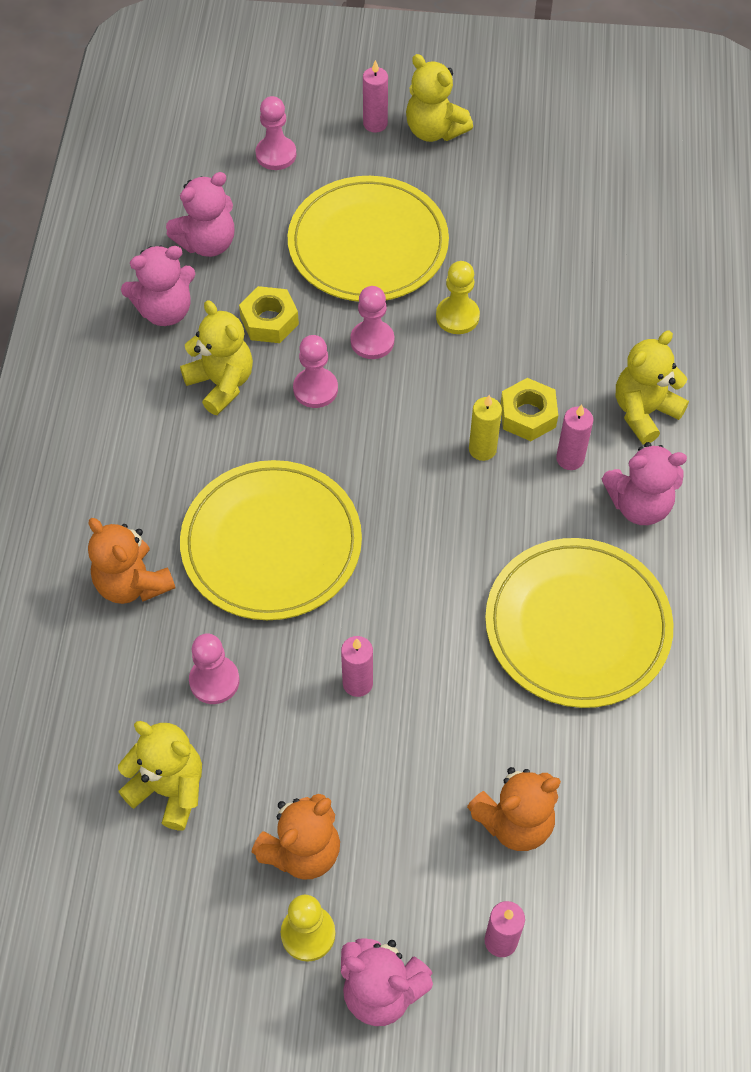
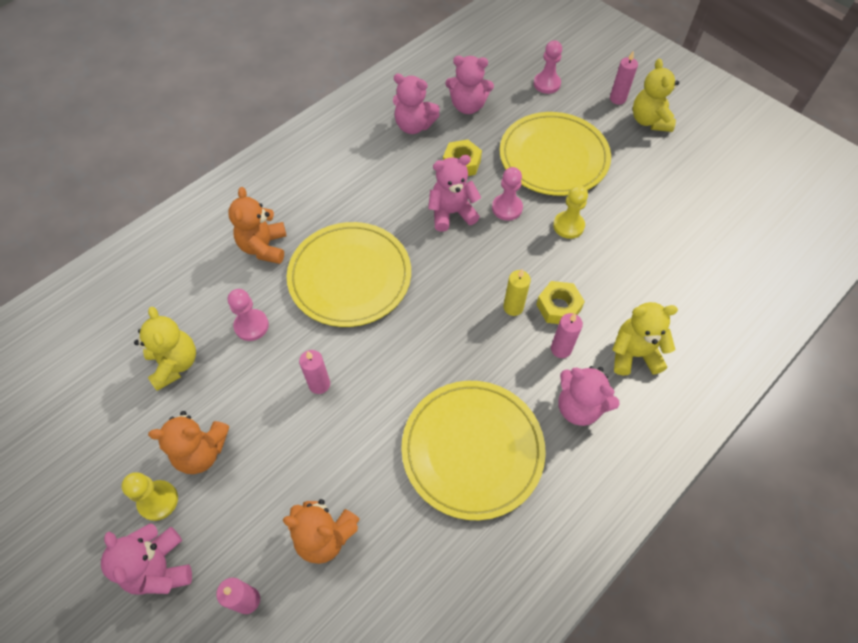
camera: 40 degrees right, 0 degrees up
(221, 383) = (406, 178): yellow teddy bear -> none
(315, 389) = (451, 213): pink pawn -> pink teddy bear

